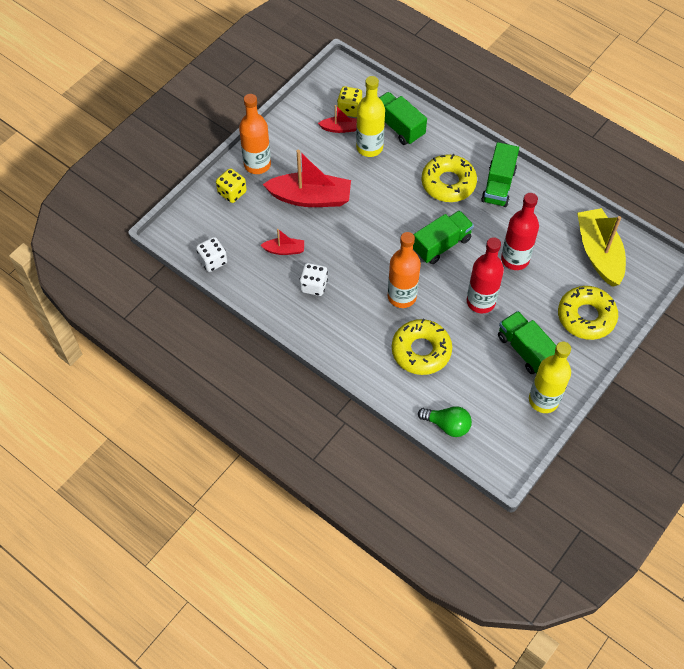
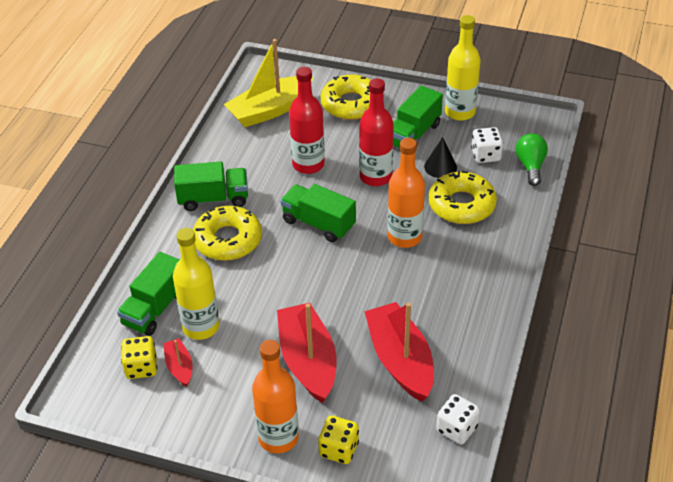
camera: 110 degrees left, 15 degrees down
(284, 250) = (400, 360): red boat -> red boat, size x2.04
(313, 286) = (434, 316): white dice -> white dice (485, 155)
(474, 354) = (440, 167): none -> black cone

